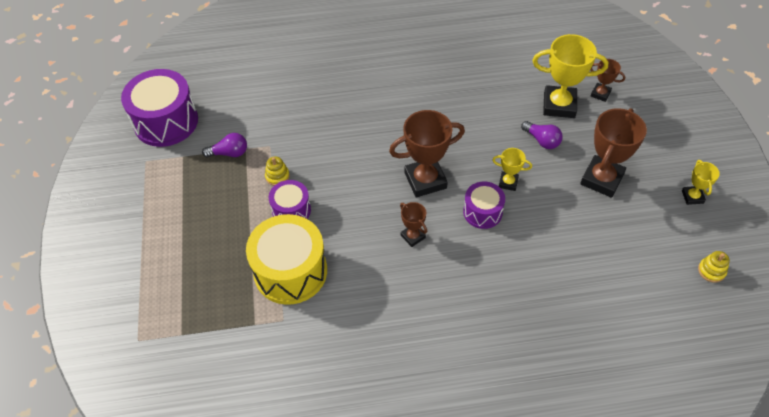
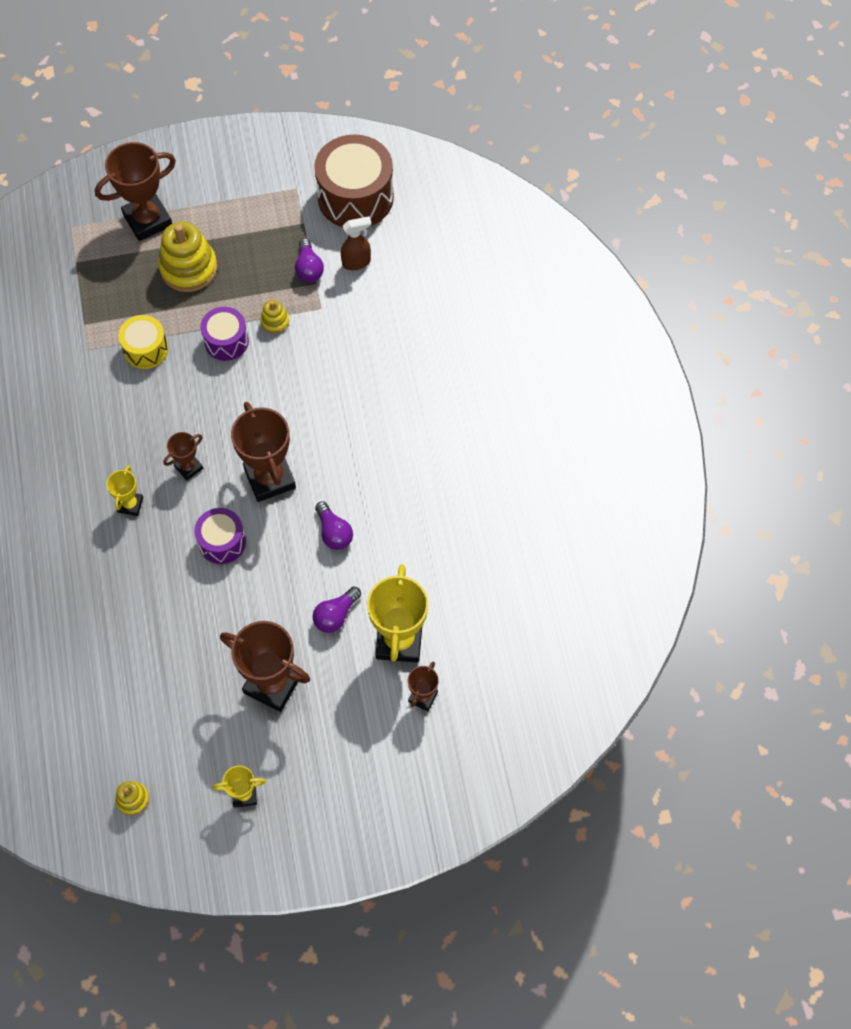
camera: 85 degrees right, 10 degrees up
(148, 273) = (148, 220): none -> brown trophy
(166, 122) = (355, 197): purple drum -> brown drum
(210, 239) = (188, 268): none -> yellow stacking toy
(230, 122) = (357, 262): none -> brown spray bottle
(290, 271) = (146, 349): yellow drum -> yellow drum, size x0.56
(473, 140) = (334, 532): none -> purple light bulb
(508, 182) = (266, 572): yellow trophy -> yellow trophy (130, 505)

